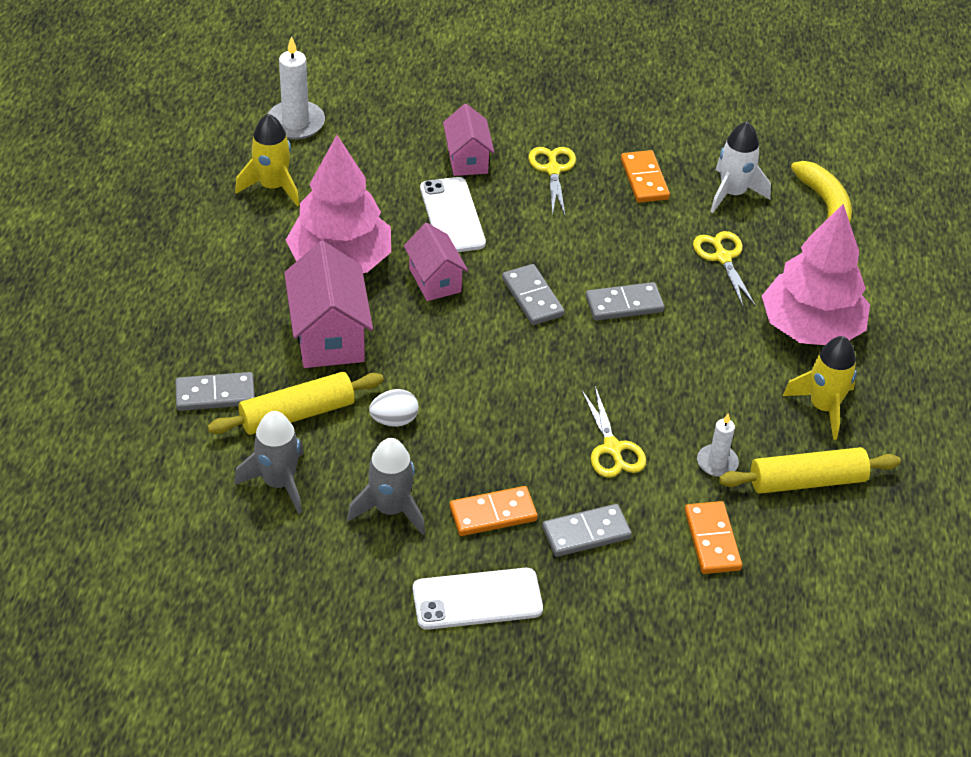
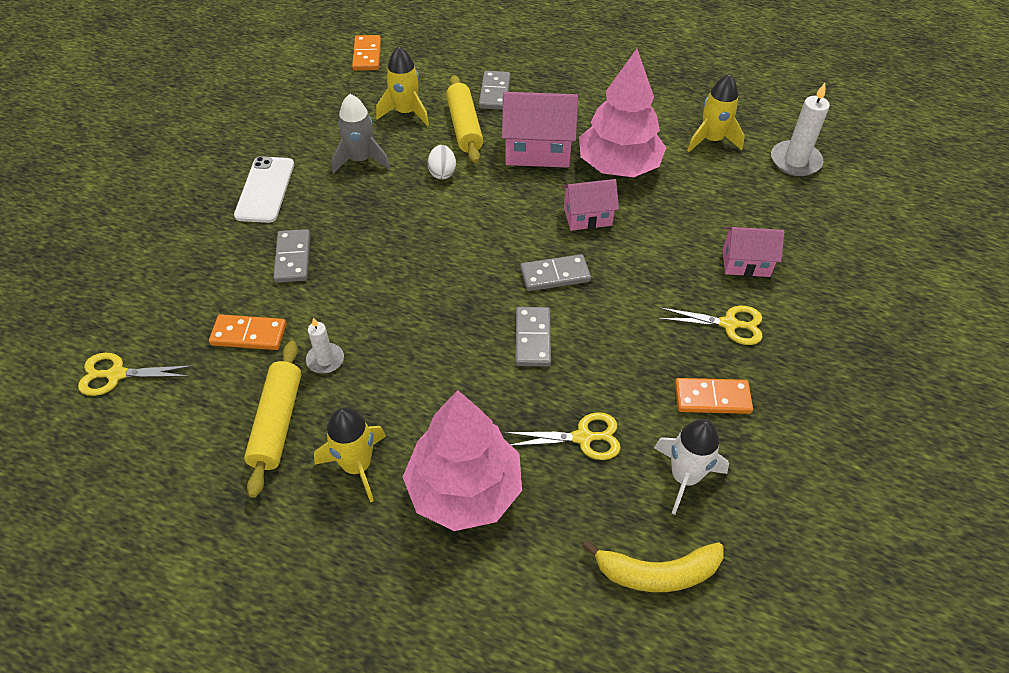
camera: 105 degrees right, 5 degrees up
(279, 483) = (406, 112): grey rocket -> yellow rocket
(452, 216) = (667, 240): white phone -> none
(493, 514) = (334, 210): orange domino -> orange domino (367, 55)
(612, 448) = (368, 292): yellow scissors -> yellow scissors (116, 374)

